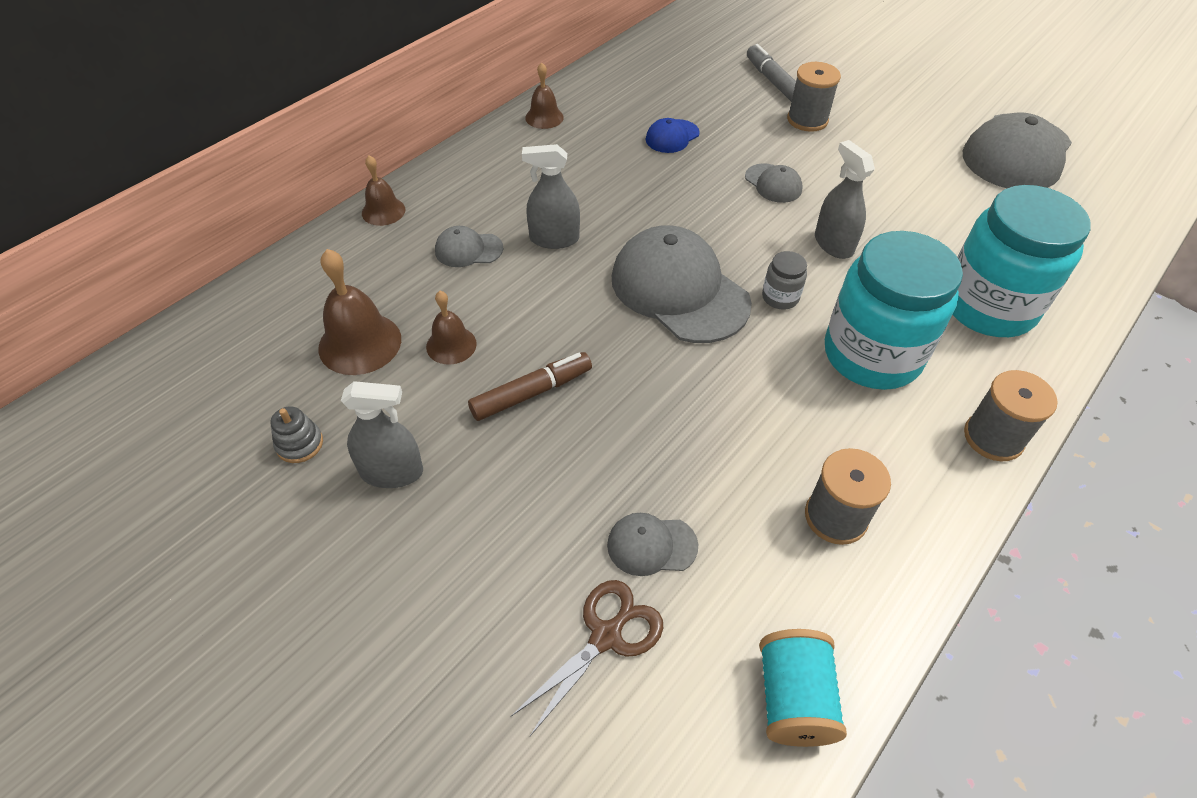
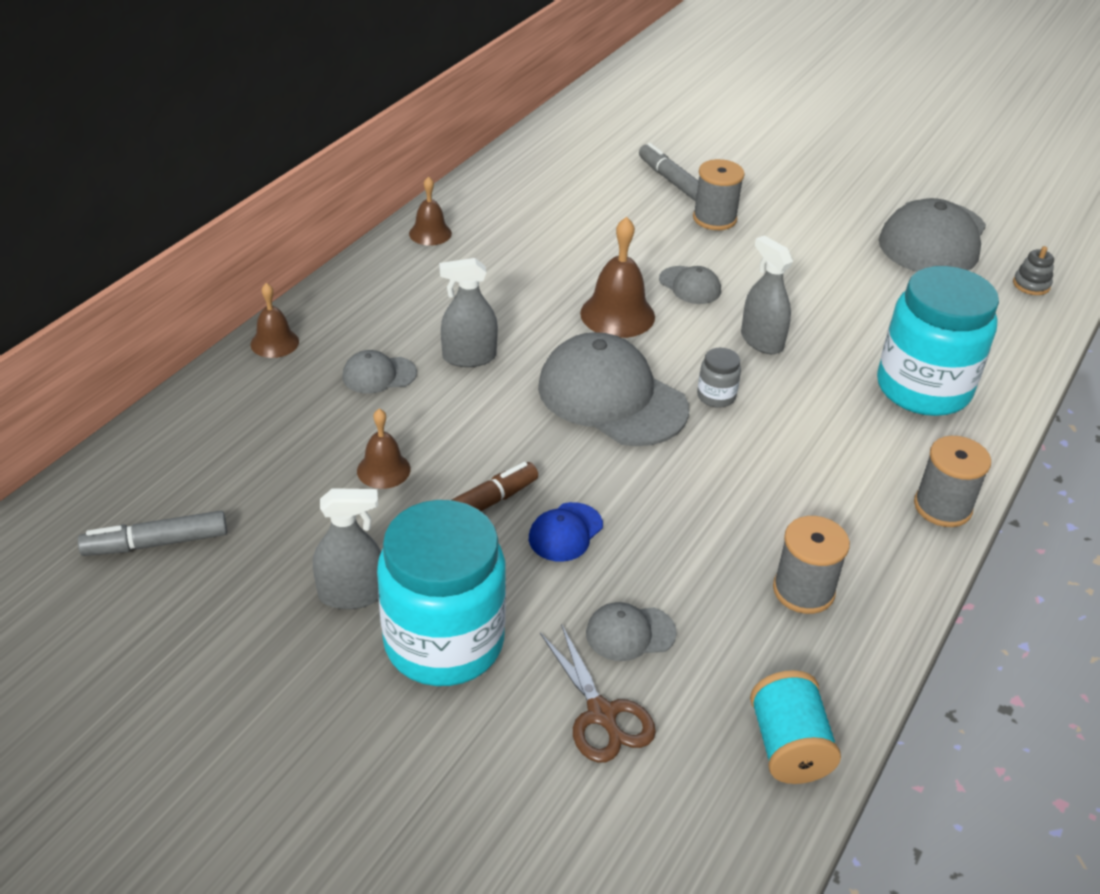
camera: 10 degrees left, 10 degrees down
(229, 400) = (156, 543): none -> grey marker
(299, 444) = (246, 578): grey stacking toy -> grey stacking toy (1031, 285)
(360, 343) = (284, 476): brown bell -> brown bell (617, 315)
(606, 636) = (602, 715): brown scissors -> brown scissors turned 120 degrees clockwise
(672, 136) = (574, 245): blue cap -> blue cap (565, 532)
(872, 355) = (816, 442): turquoise jar -> turquoise jar (444, 642)

